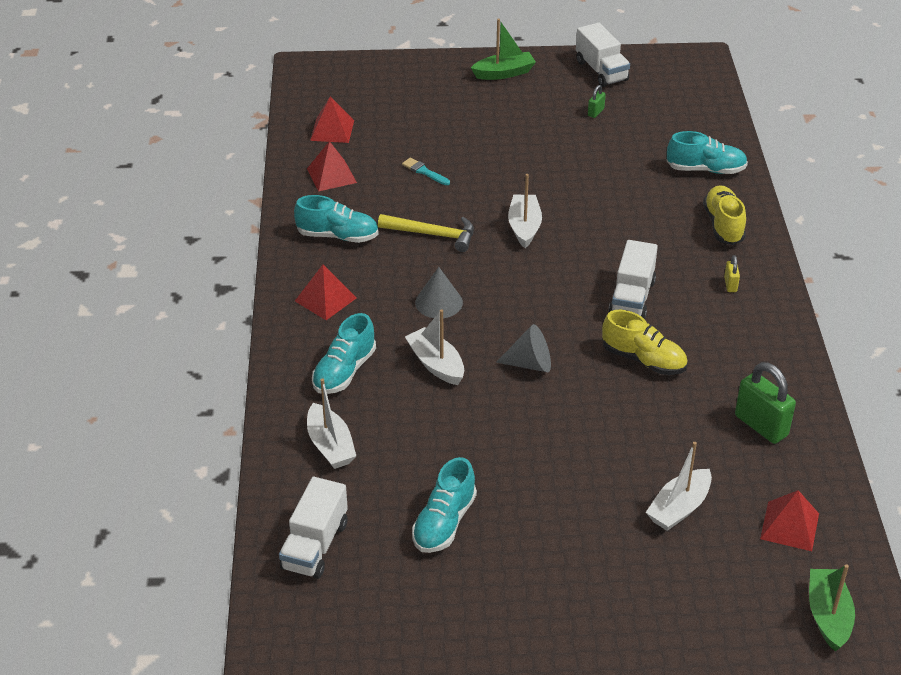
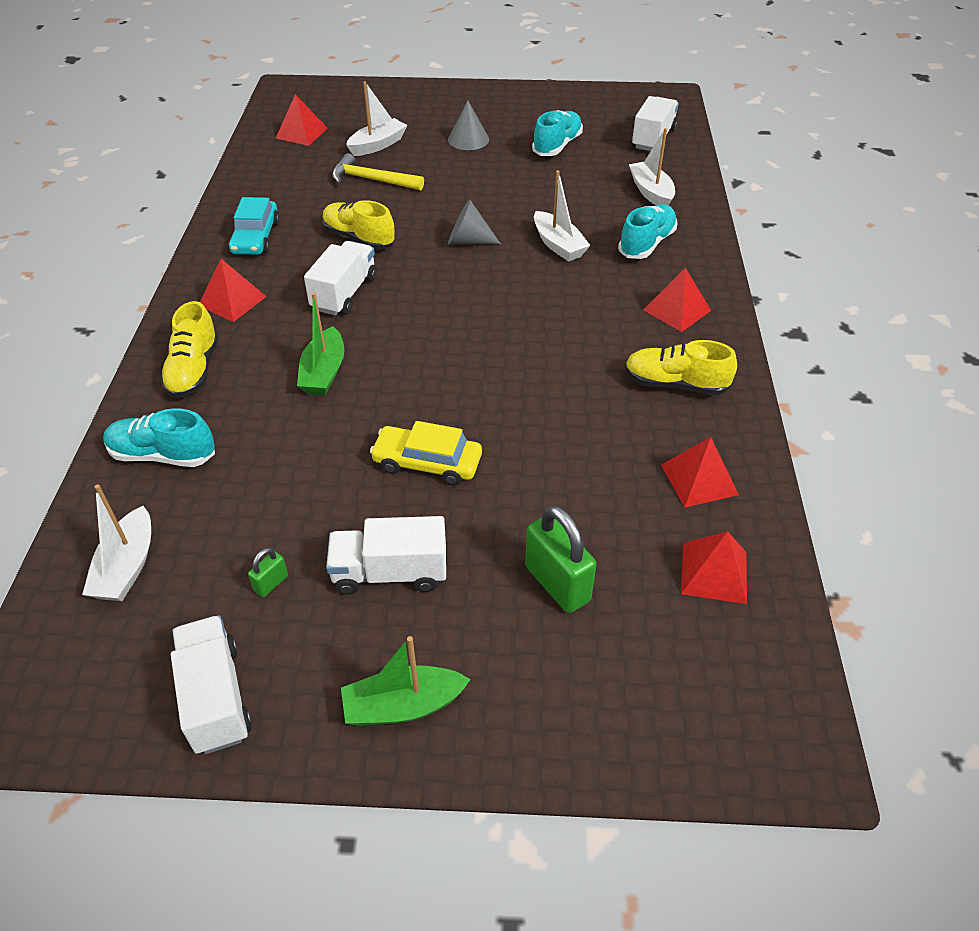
camera: 175 degrees left, 5 degrees up
(337, 236) = (675, 384): turquoise shoe -> yellow shoe
(424, 172) = (563, 477): turquoise brush -> none
(433, 235) = (555, 379): yellow hammer -> yellow hammer (372, 180)
(439, 302) = (553, 300): grey cone -> grey cone (468, 139)
(520, 175) = (427, 463): none -> yellow car
(524, 227) = (440, 382): white boat -> white boat (127, 567)
(527, 120) = (390, 573): none -> white truck
(730, 285) = (232, 301): yellow padlock -> red pyramid
(750, 355) = (256, 237): none -> turquoise car
(761, 425) = (282, 188): green padlock -> green padlock (557, 584)
(828, 616) = (306, 95): green boat -> green boat (324, 372)

